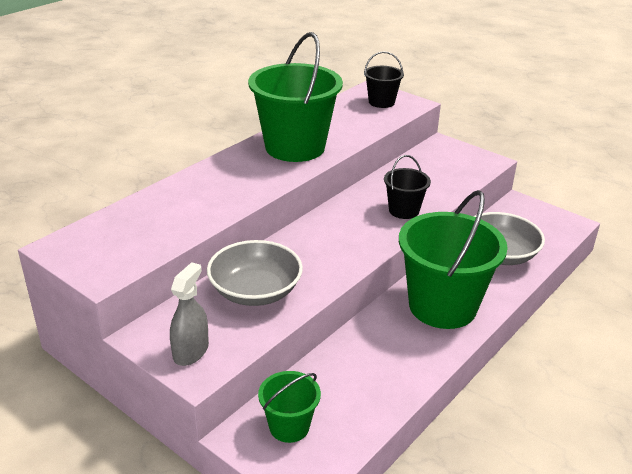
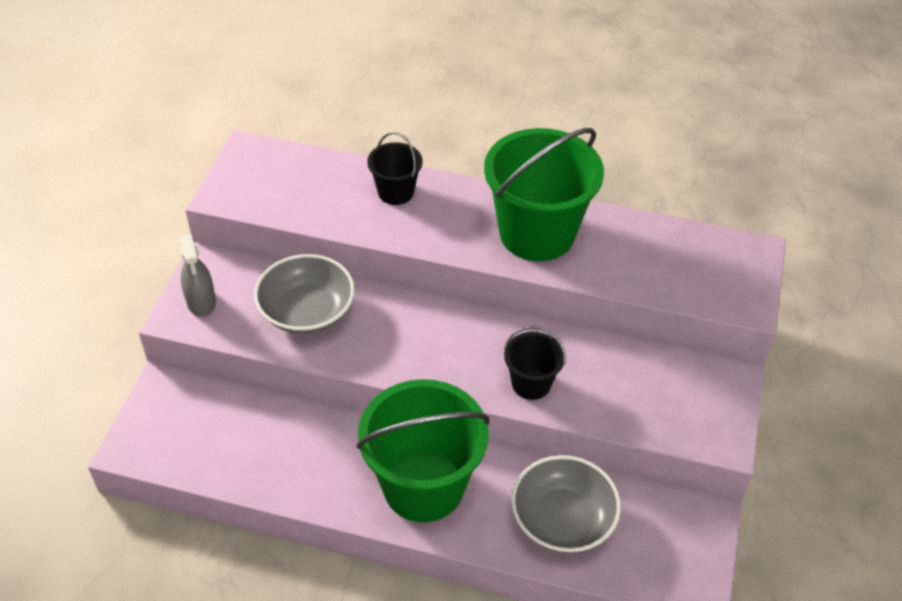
camera: 65 degrees right, 15 degrees up
(191, 351) = (201, 302): grey spray bottle -> grey spray bottle turned 75 degrees clockwise
(289, 426) = (186, 415): green bucket -> none
(381, 102) = (722, 272): black bucket -> black bucket (395, 192)

